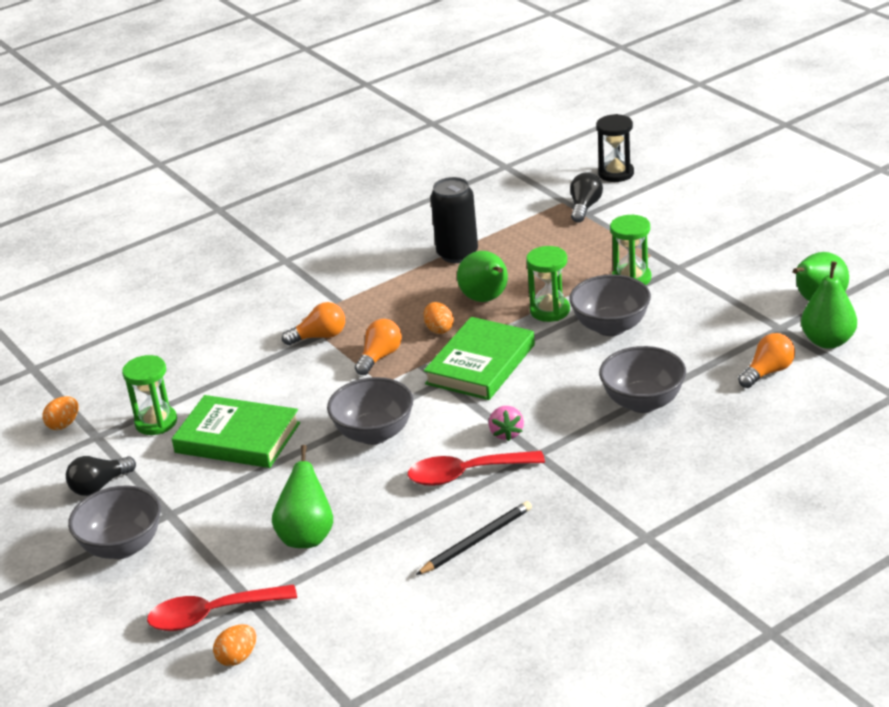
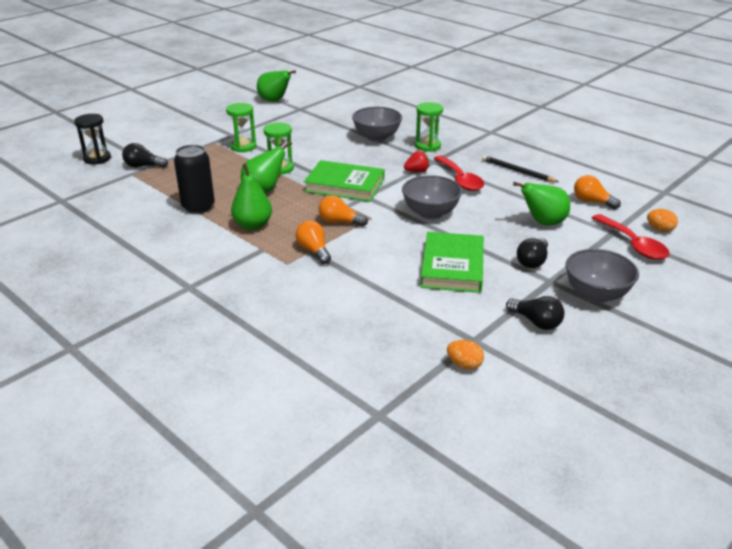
camera: 105 degrees left, 0 degrees up
(156, 422) = (445, 310): green hourglass -> green hourglass (427, 146)
(217, 507) = (532, 261): none -> black light bulb
(439, 329) = (302, 203): orange egg -> none
(506, 433) = (417, 171): pink strawberry -> red strawberry
(611, 327) = (299, 149): grey bowl -> none
(768, 372) = (343, 110): orange light bulb -> orange light bulb (592, 201)
(828, 341) = (313, 98): green pear -> green pear (253, 225)

